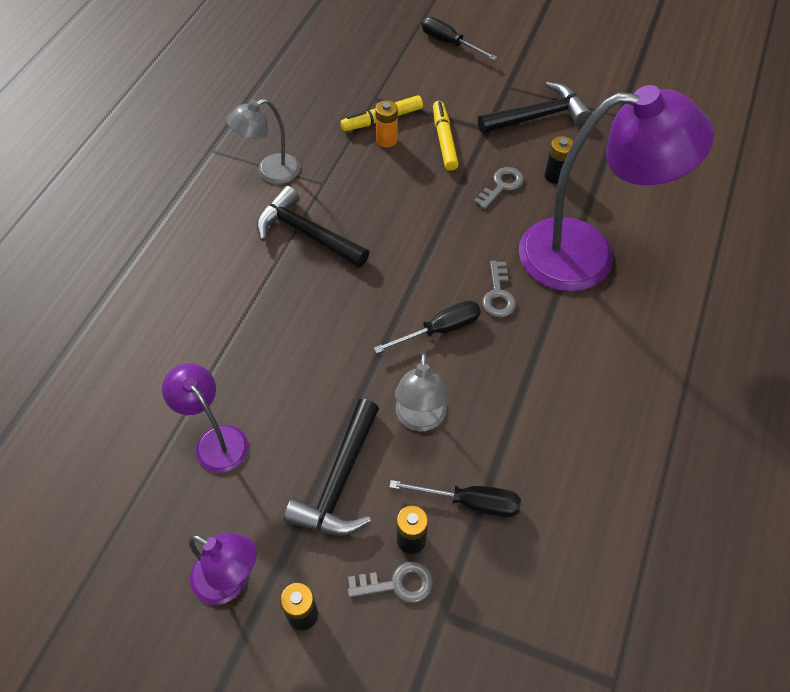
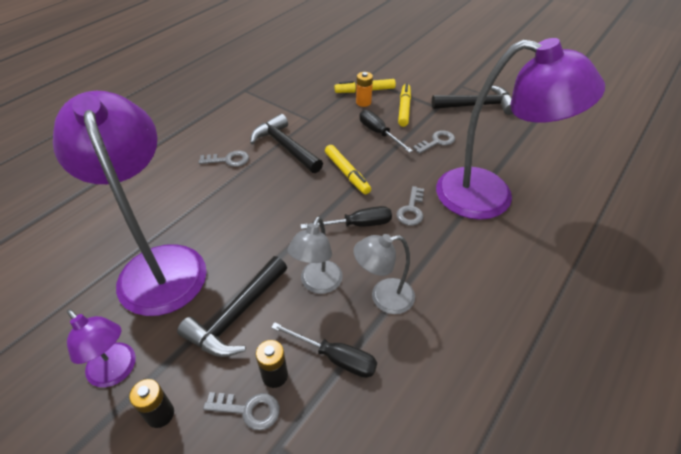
camera: 15 degrees right, 10 degrees down
(216, 440) = (159, 264): purple lamp -> purple lamp, size x2.09
(239, 270) = (228, 160): none -> grey key
(270, 172) = (276, 108): grey lamp -> grey lamp (383, 298)
(402, 258) = (347, 173): none -> yellow marker
(449, 43) = (427, 57): black screwdriver -> black screwdriver (379, 133)
(555, 176) = (480, 142): black battery -> none

